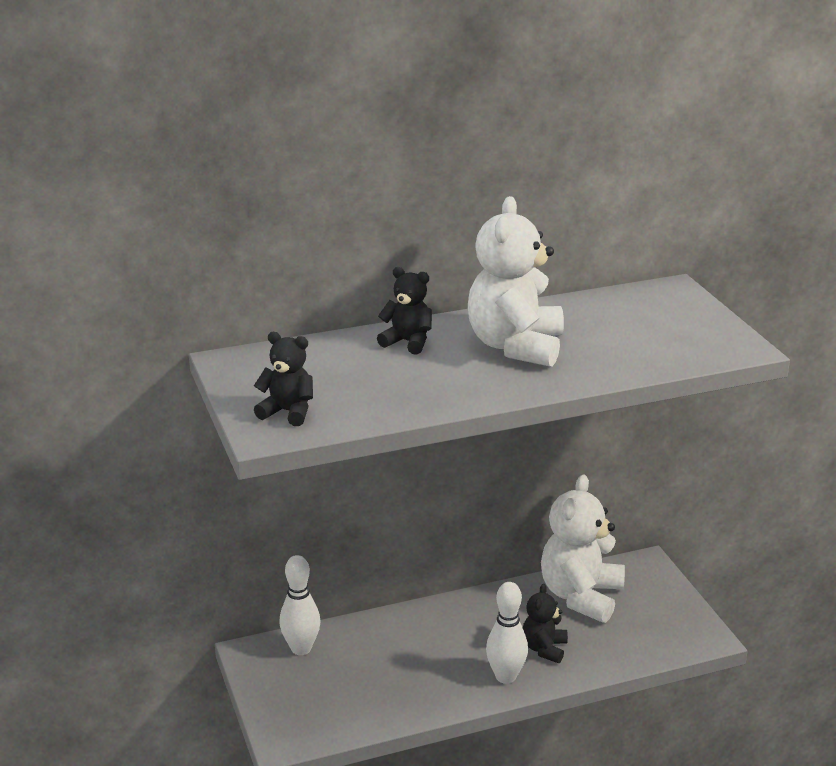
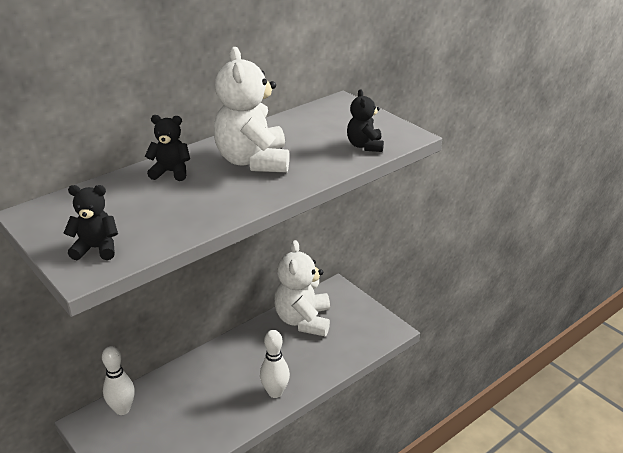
camera: 20 degrees left, 5 degrees up
(544, 649) = (293, 364): black teddy bear -> black teddy bear (365, 146)

